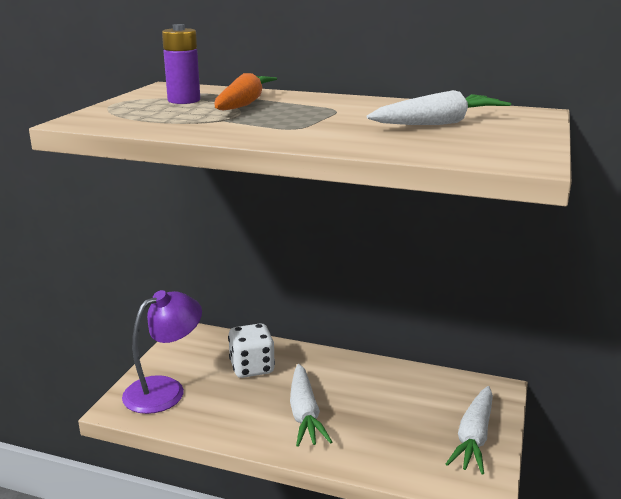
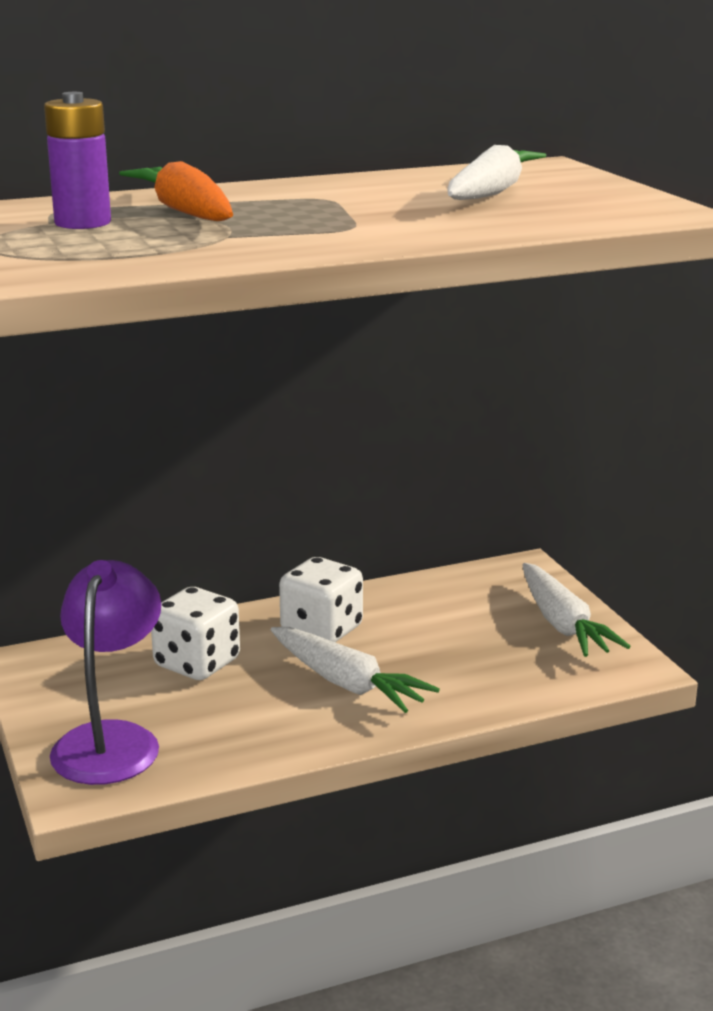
camera: 40 degrees left, 0 degrees up
(333, 377) = (321, 630): none -> white dice

